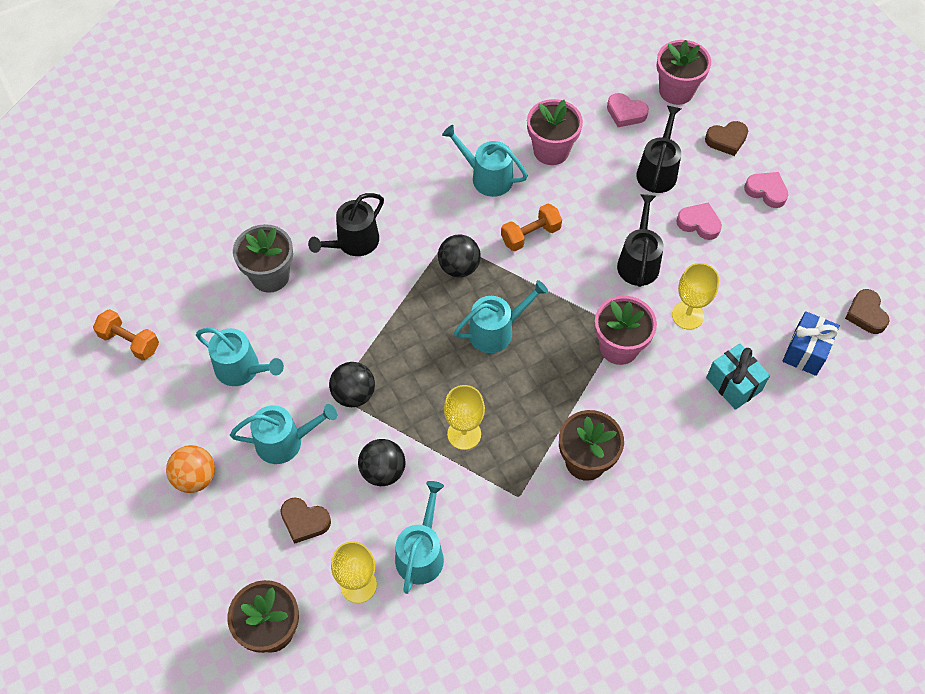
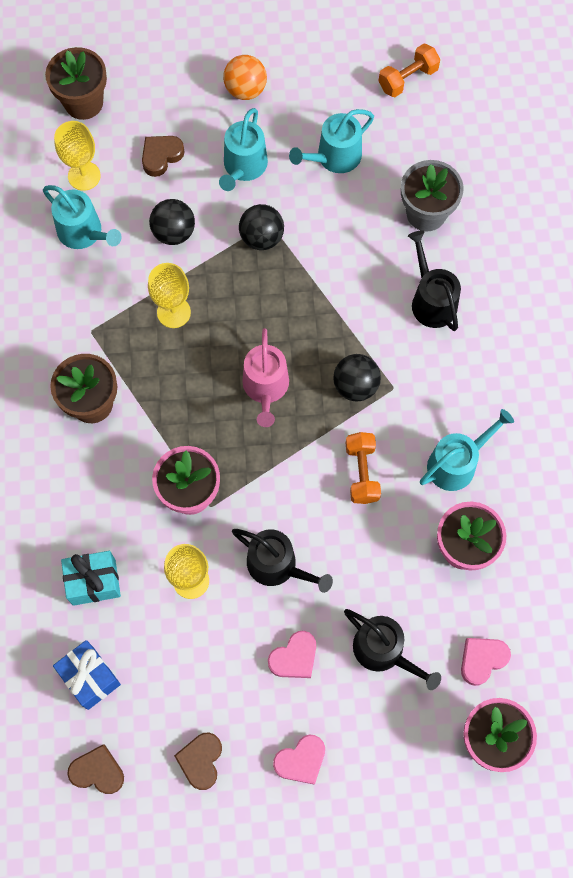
camera: 115 degrees right, 10 degrees up
(496, 331) = (265, 387): turquoise watering can -> pink watering can
(726, 140) = (392, 757): brown heart -> brown heart (201, 760)

